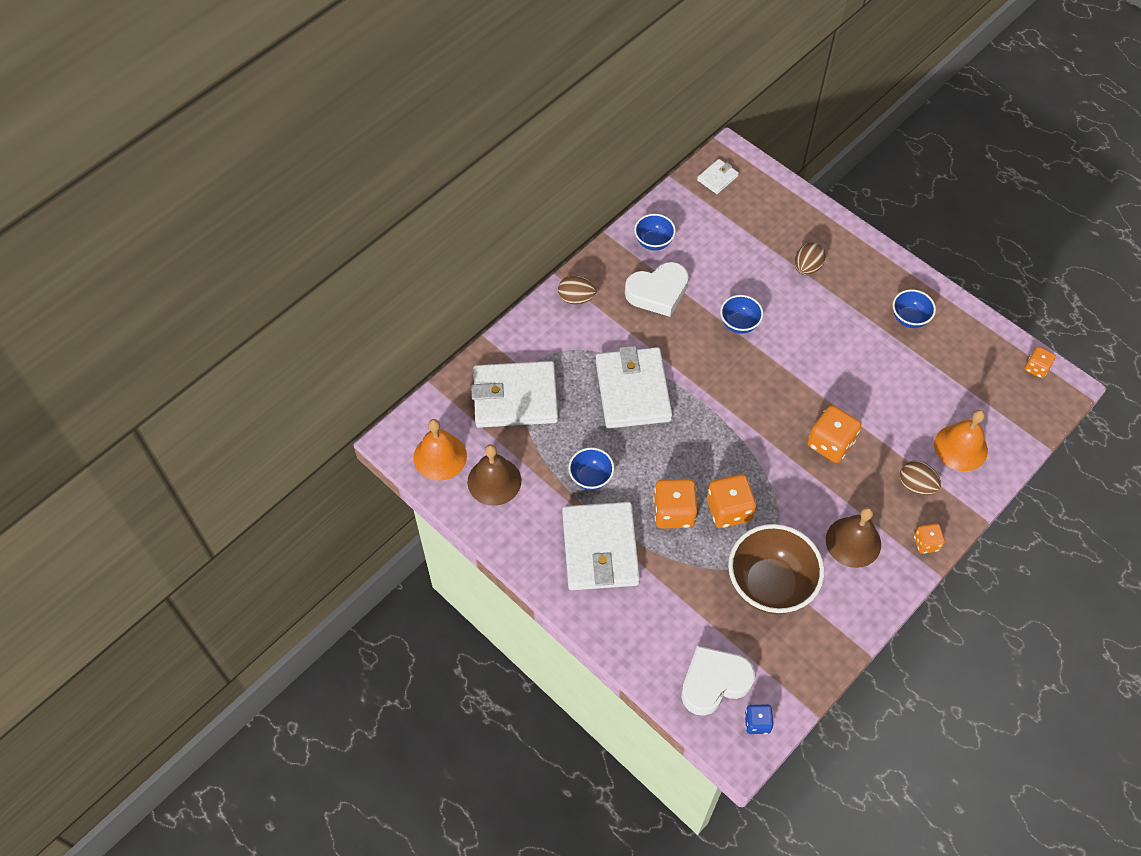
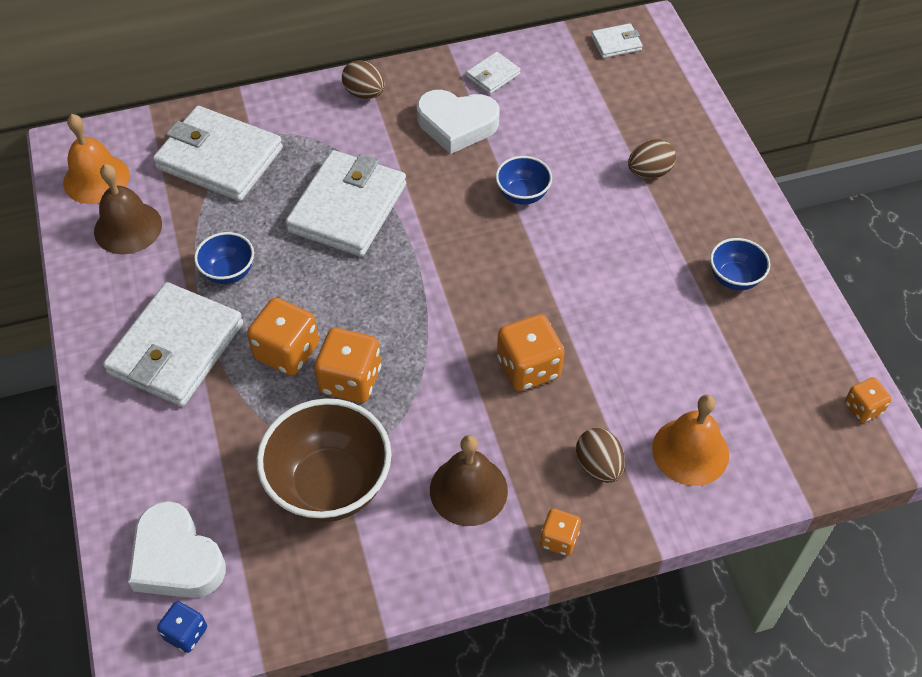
camera: 30 degrees right, 5 degrees down
(653, 242) = (493, 75): blue bowl -> white wallet
(714, 682) = (176, 558): white heart -> white heart turned 135 degrees counterclockwise

